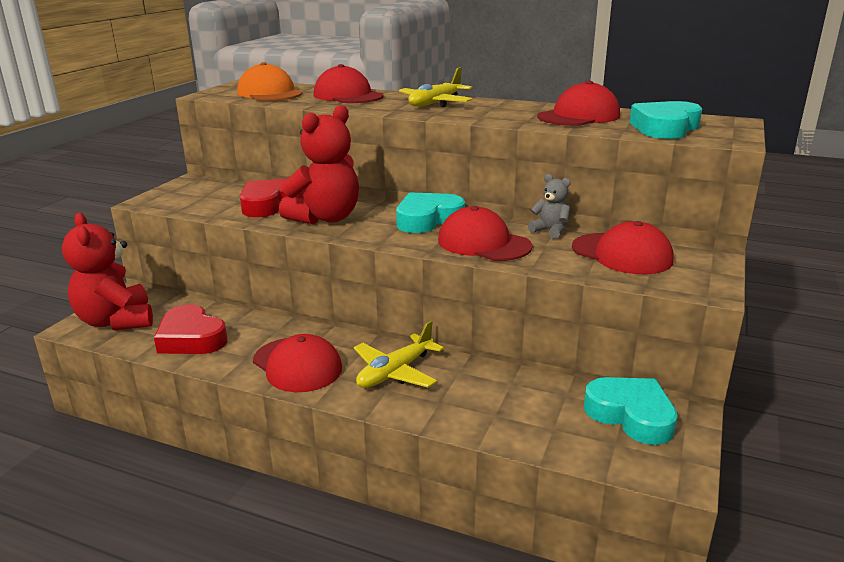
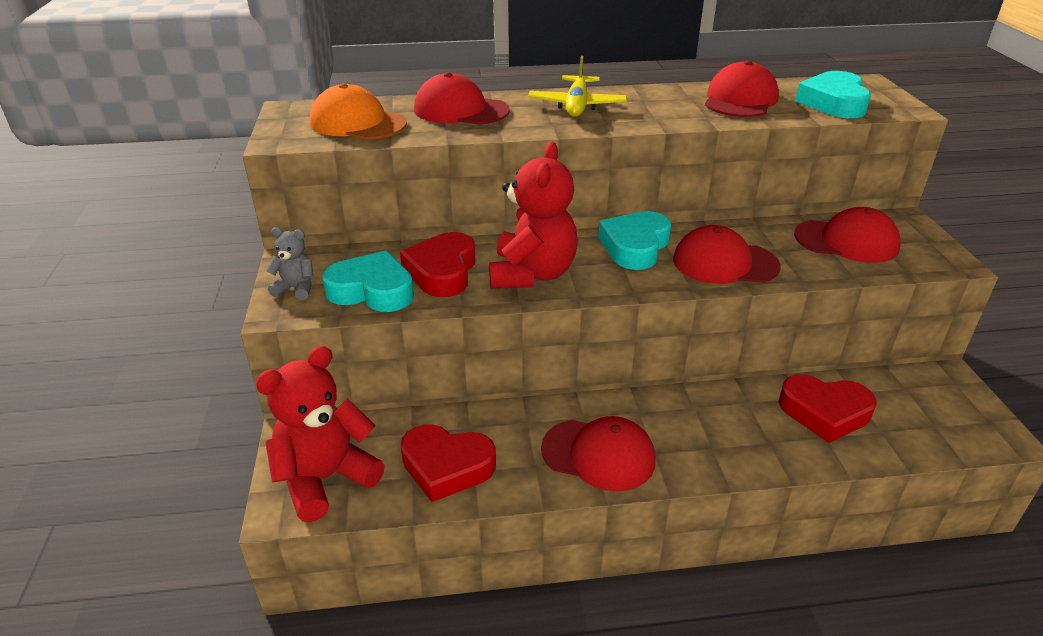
camera: 30 degrees left, 10 degrees up
(116, 321) = (325, 479): red teddy bear -> red teddy bear turned 105 degrees clockwise
(395, 372) = (696, 425): yellow plane -> none
(518, 399) = (824, 412): none -> red heart
(550, 231) = (758, 230): grey teddy bear -> grey teddy bear (296, 288)
(631, 415) = (917, 393): turquoise heart -> turquoise heart (372, 290)

